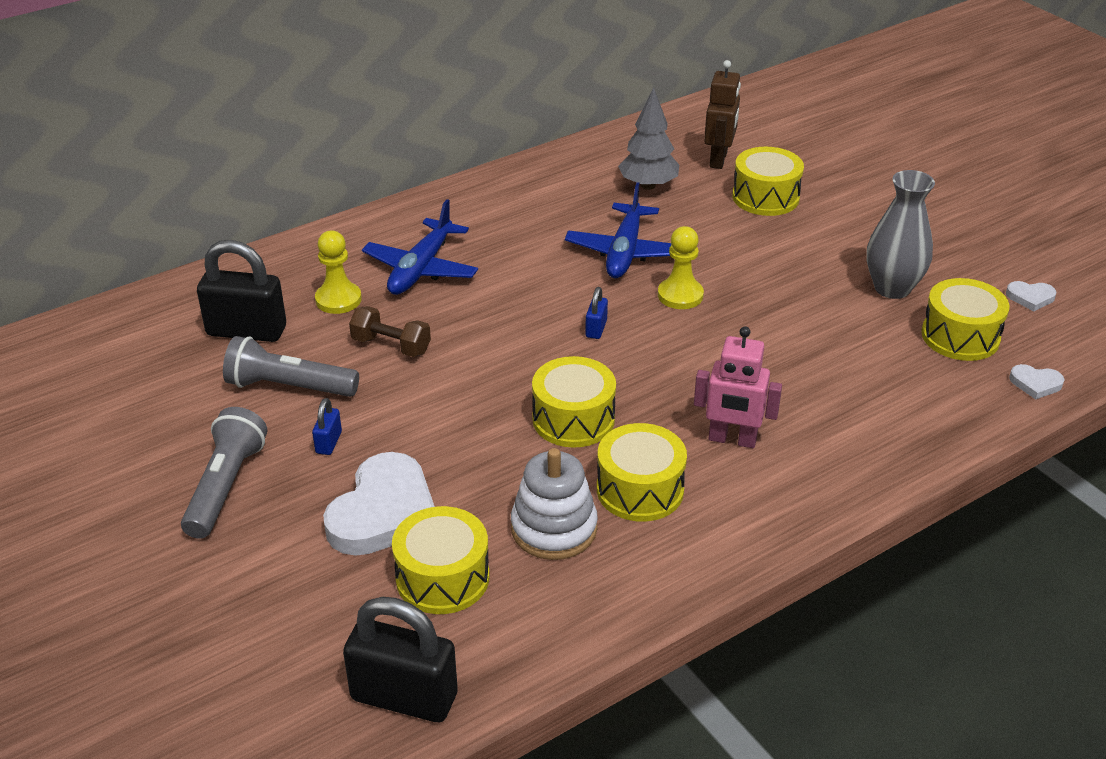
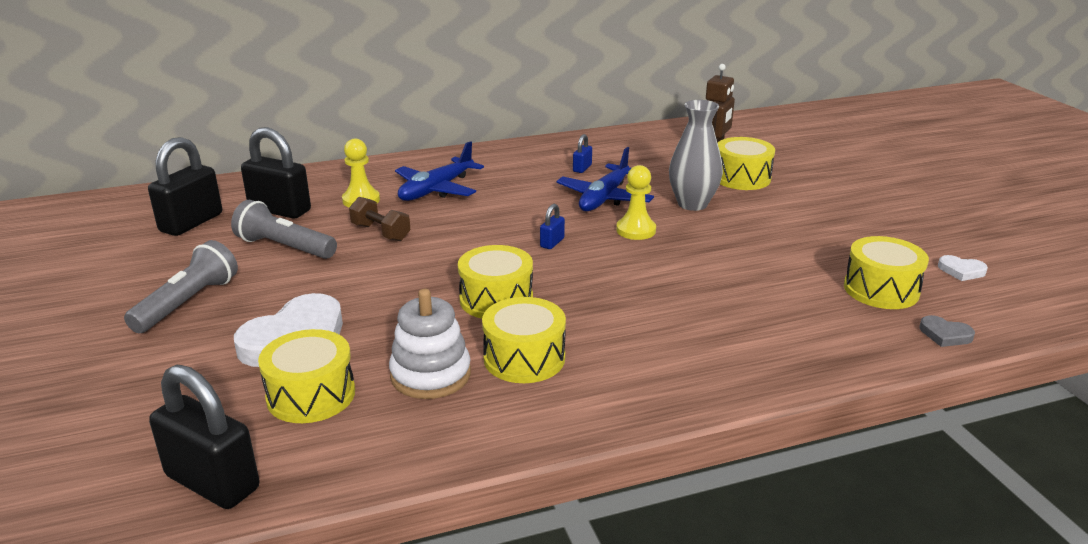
camera: 15 degrees right, 10 degrees down
(147, 369) = (191, 223): none -> black padlock
(329, 442) = (288, 286): blue padlock -> blue padlock (582, 168)
(648, 185) = (646, 161): grey tree -> none
(732, 440) = (628, 334): pink robot -> none
(892, 288) = (829, 248): grey vase -> grey vase (692, 204)
(1035, 384) = (945, 335): white heart -> grey heart

